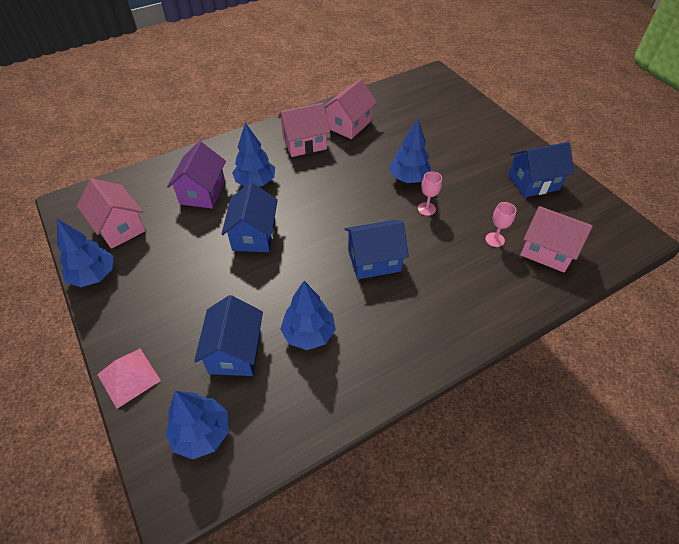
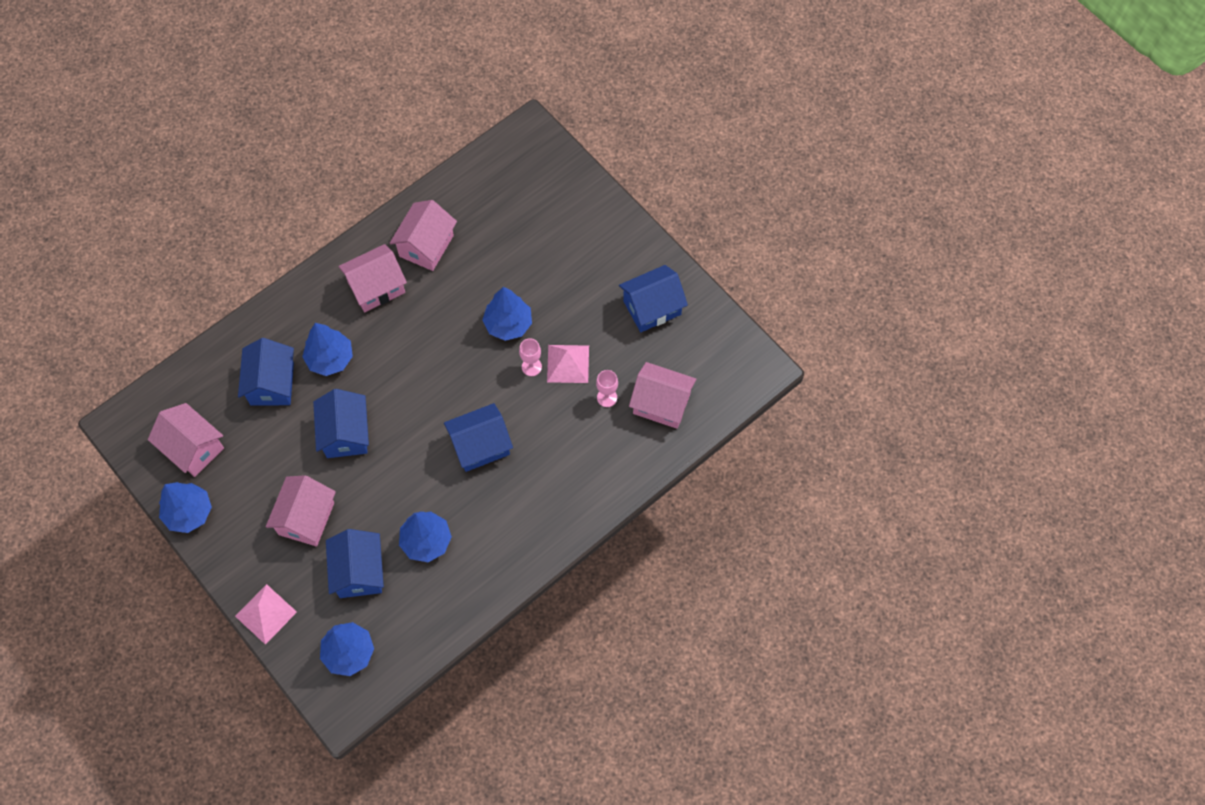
camera: 10 degrees left, 15 degrees up
(198, 296) = (306, 518): none -> pink house
(202, 192) = (272, 383): purple house -> blue house
(459, 211) = (568, 363): none -> pink pyramid

